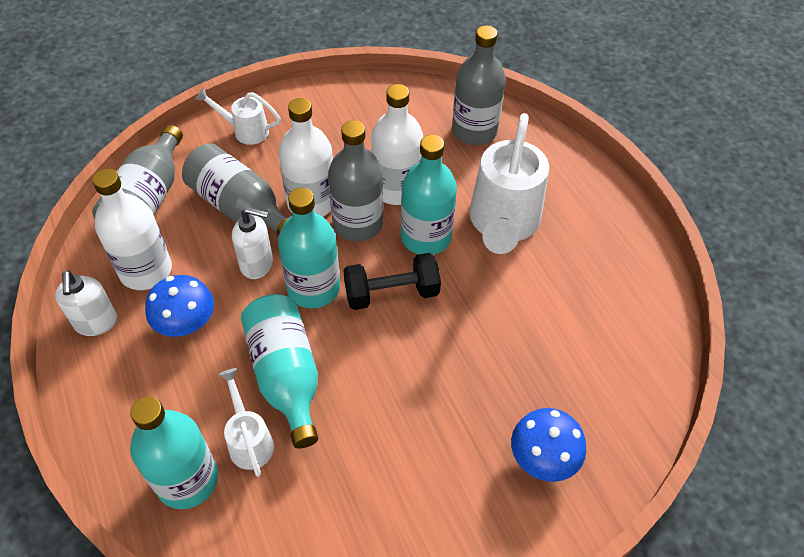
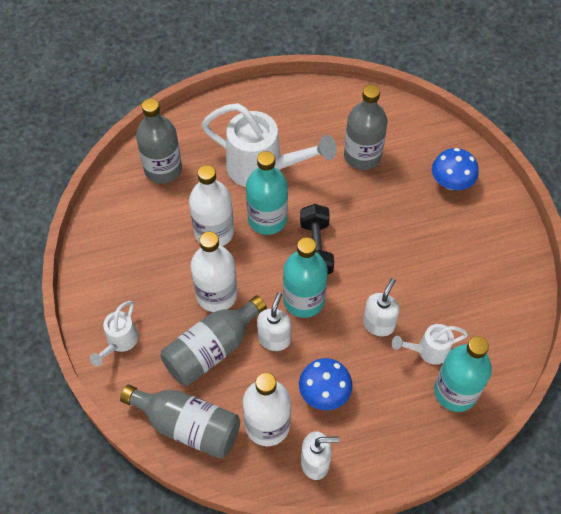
camera: 80 degrees left, 5 degrees up
(286, 375) = (378, 324): turquoise bottle -> white soap dispenser
(357, 224) = (245, 263): grey bottle -> grey bottle (362, 156)

